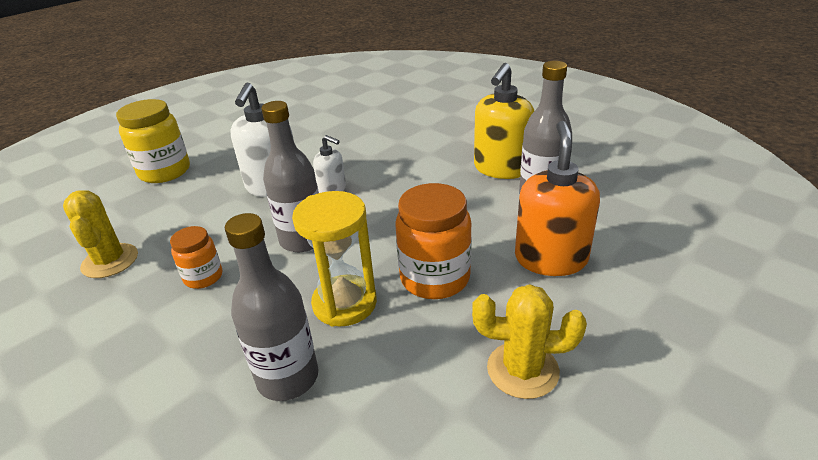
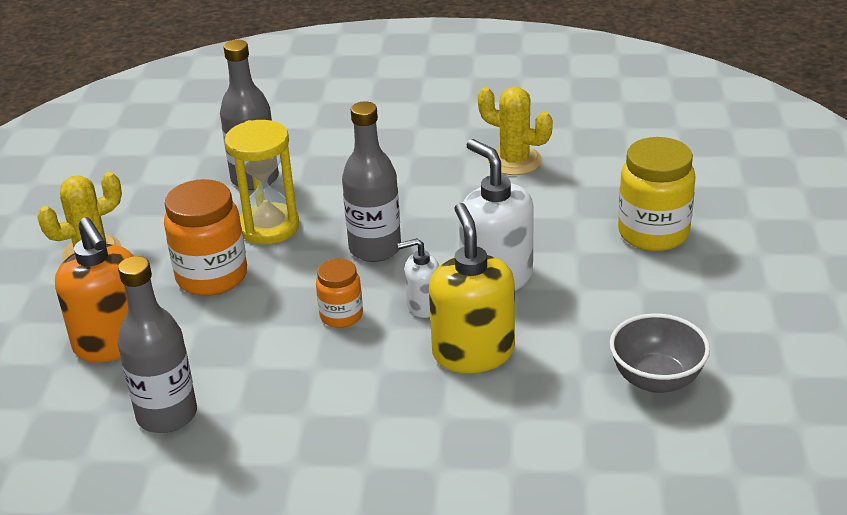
camera: 140 degrees right, 0 degrees up
(203, 277) = (413, 189): orange jar -> orange jar (341, 316)
(296, 120) = (656, 379): none -> grey bowl
(501, 169) = (248, 435): yellow soap dispenser -> yellow soap dispenser (473, 352)

